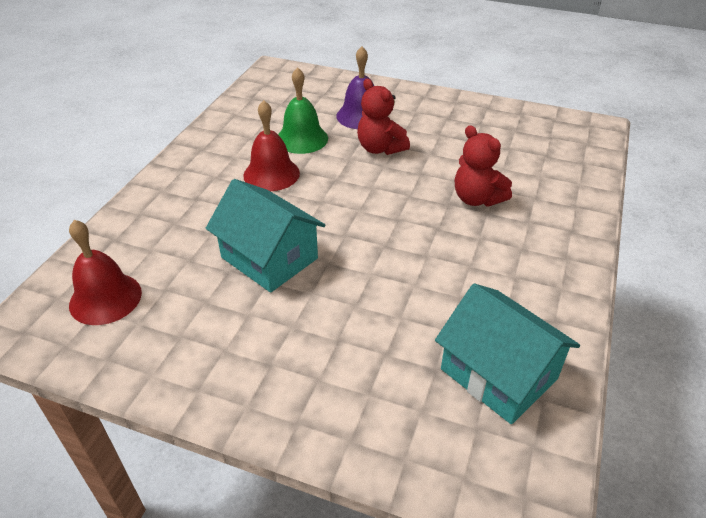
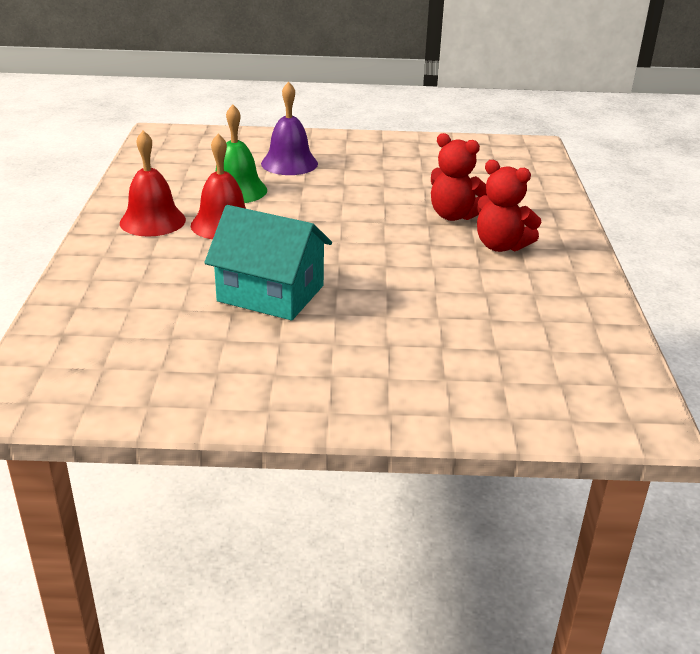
camera: 20 degrees left, 10 degrees down
(105, 298) = (106, 356): red bell -> red bell (152, 221)
(380, 148) = (328, 188): red teddy bear -> red teddy bear (501, 246)
(498, 374) = (556, 341): turquoise house -> none

